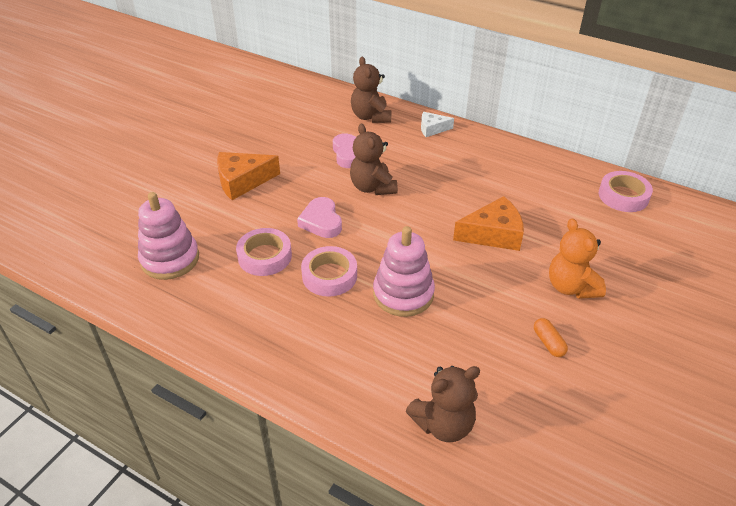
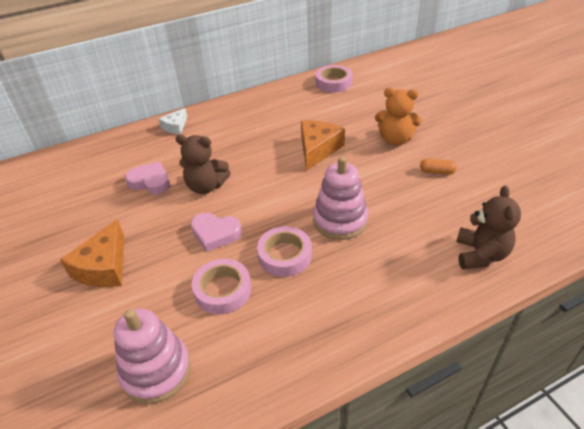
camera: 55 degrees left, 0 degrees up
(371, 117) = (119, 151): brown teddy bear -> none

